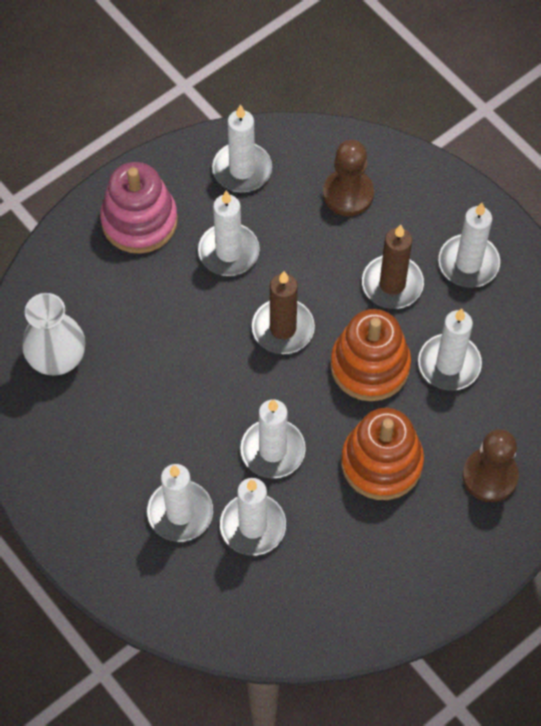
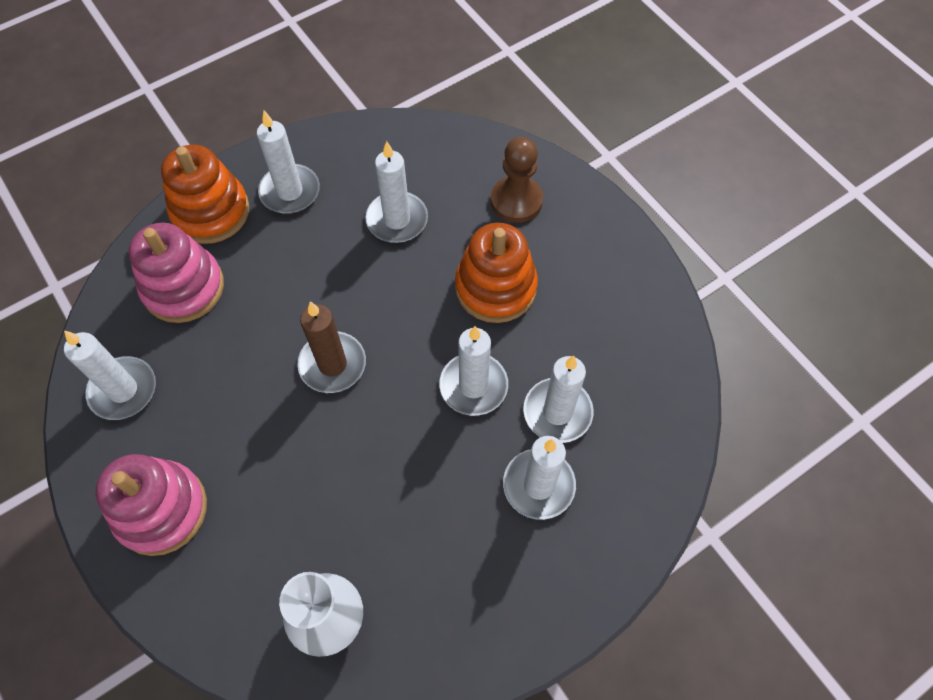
camera: 85 degrees left, 0 degrees up
(228, 252) = (226, 412): white candle -> none
(348, 194) = (183, 287): brown pawn -> pink stacking toy
(370, 366) = (388, 287): orange stacking toy -> orange stacking toy (211, 212)
(392, 284) = (300, 258): brown candle -> none

